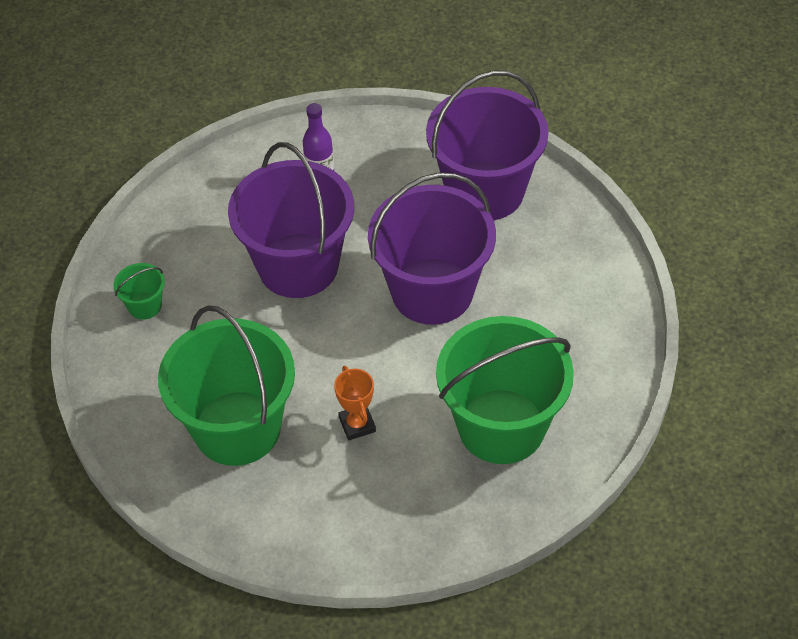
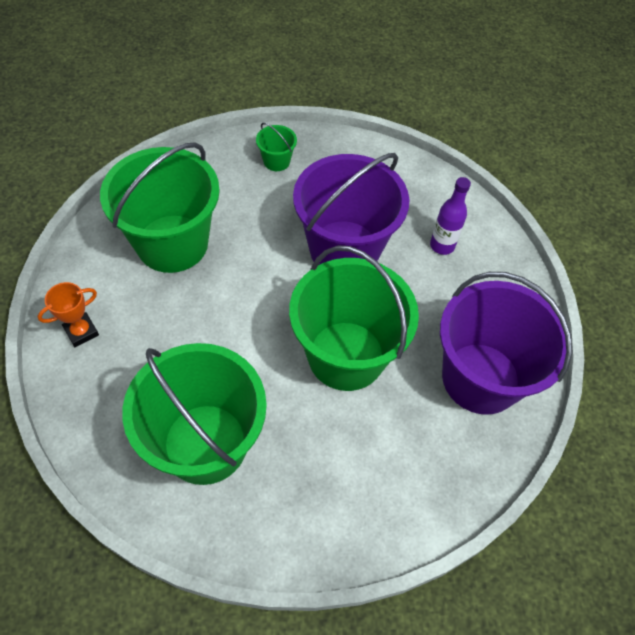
camera: 70 degrees right, 5 degrees up
(357, 424) = (189, 325): orange trophy -> orange trophy (81, 332)
(432, 291) = (346, 355): purple bucket -> green bucket

